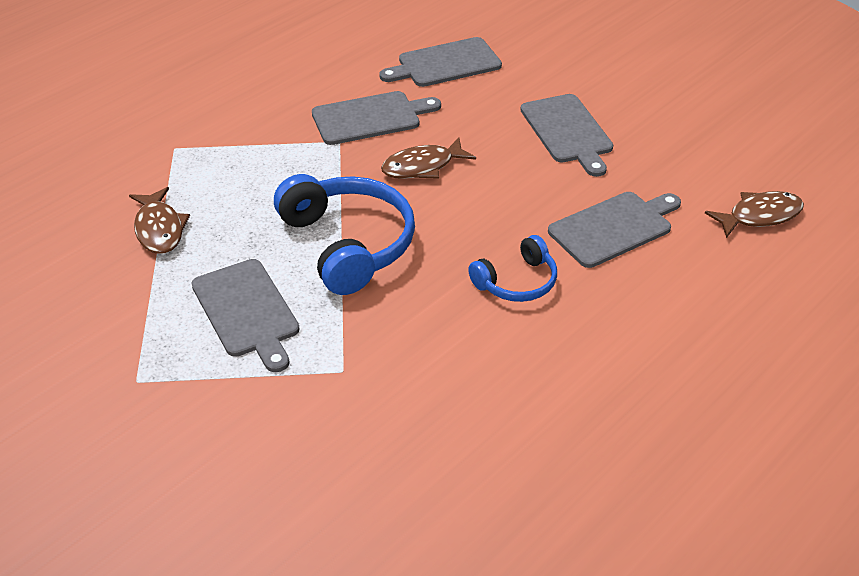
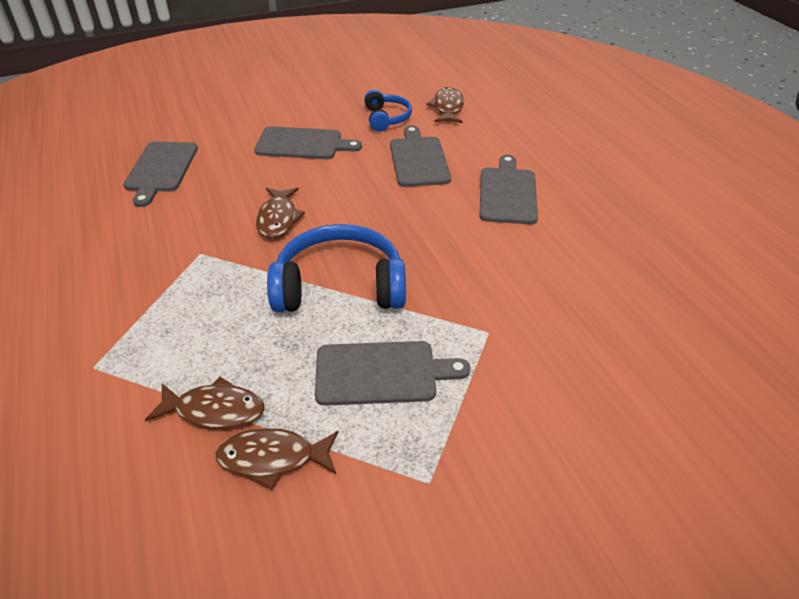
camera: 65 degrees left, 0 degrees up
(125, 280) = (273, 458): none -> brown fish
(370, 118) = (187, 227): grey cutting board -> grey cutting board (507, 193)
(517, 282) = (444, 215): blue headphones -> blue headphones (386, 118)

